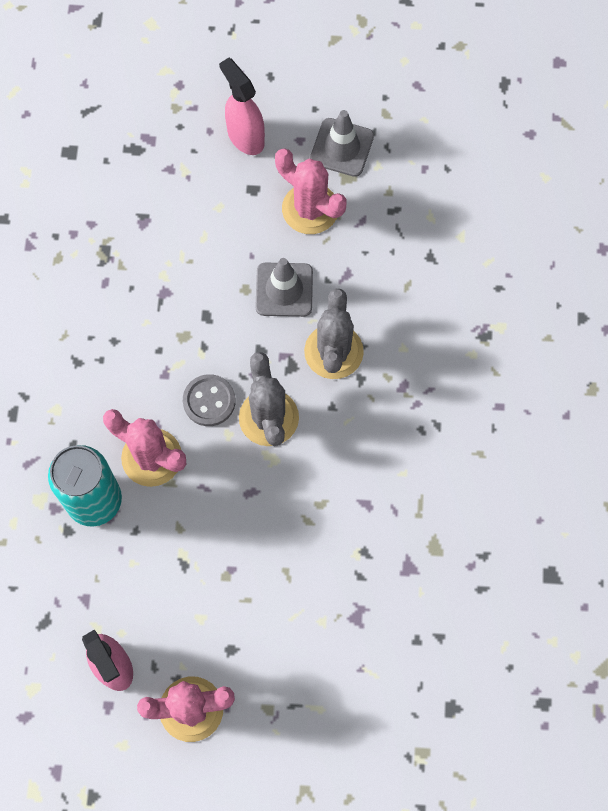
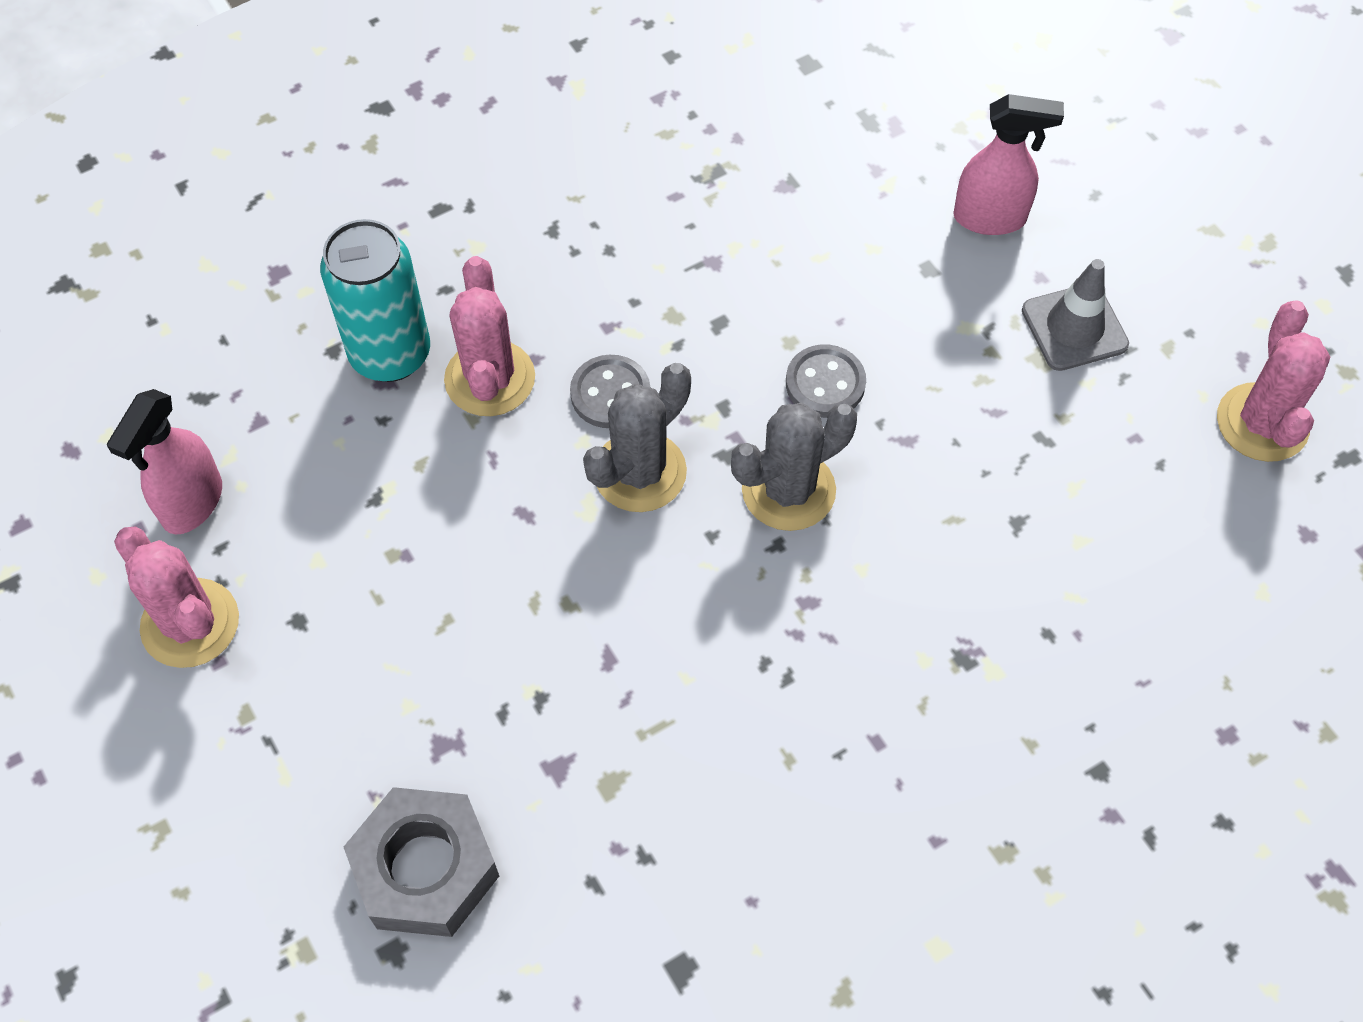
camera: 55 degrees right, 10 degrees down
(245, 137) = (990, 218): pink spray bottle -> pink spray bottle turned 75 degrees clockwise
(284, 290) = (825, 383): grey traffic cone -> grey button
(310, 209) = (959, 345): pink cactus -> pink cactus (1262, 423)
(419, 666) = (425, 868): none -> grey nut

